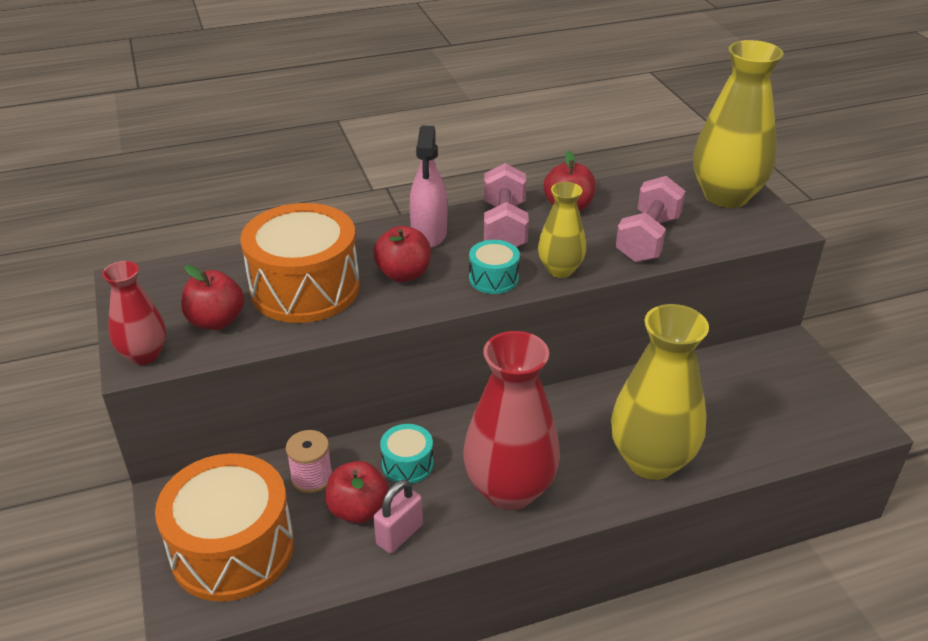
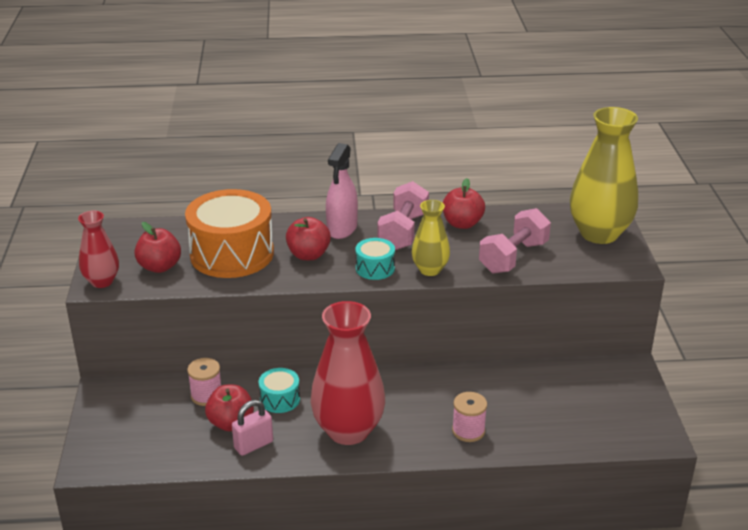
camera: 15 degrees right, 5 degrees down
(232, 549) = (133, 431): orange drum -> none
(651, 460) = (468, 431): yellow vase -> pink spool

